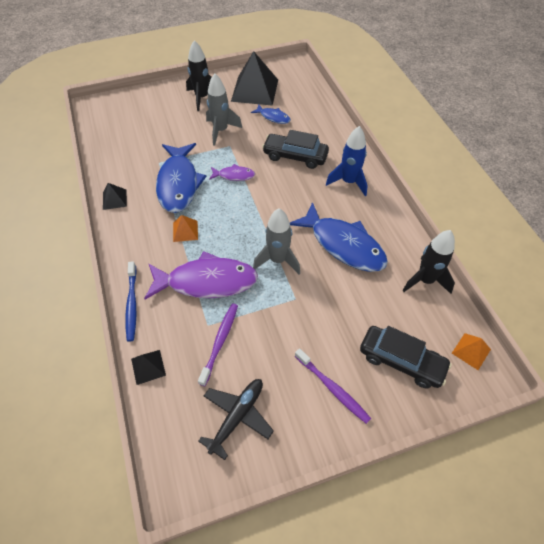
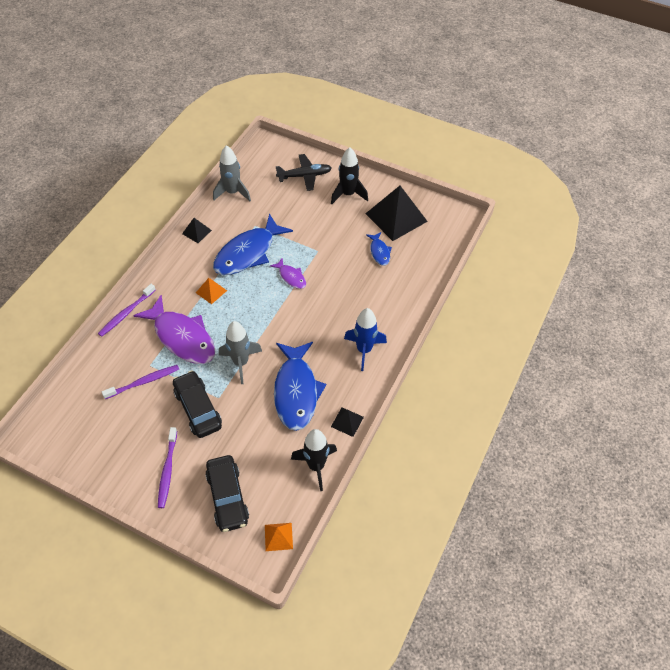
camera: 45 degrees right, 0 degrees up
(132, 304) = (126, 313): blue toothbrush -> purple toothbrush
(148, 367) = (91, 359): black pyramid -> black pyramid (347, 421)
(221, 131) = (327, 233): grey rocket -> grey rocket (233, 192)
(237, 417) = (100, 433): black plane -> black plane (304, 176)
(295, 156) = (353, 297): black car -> black car (198, 409)

